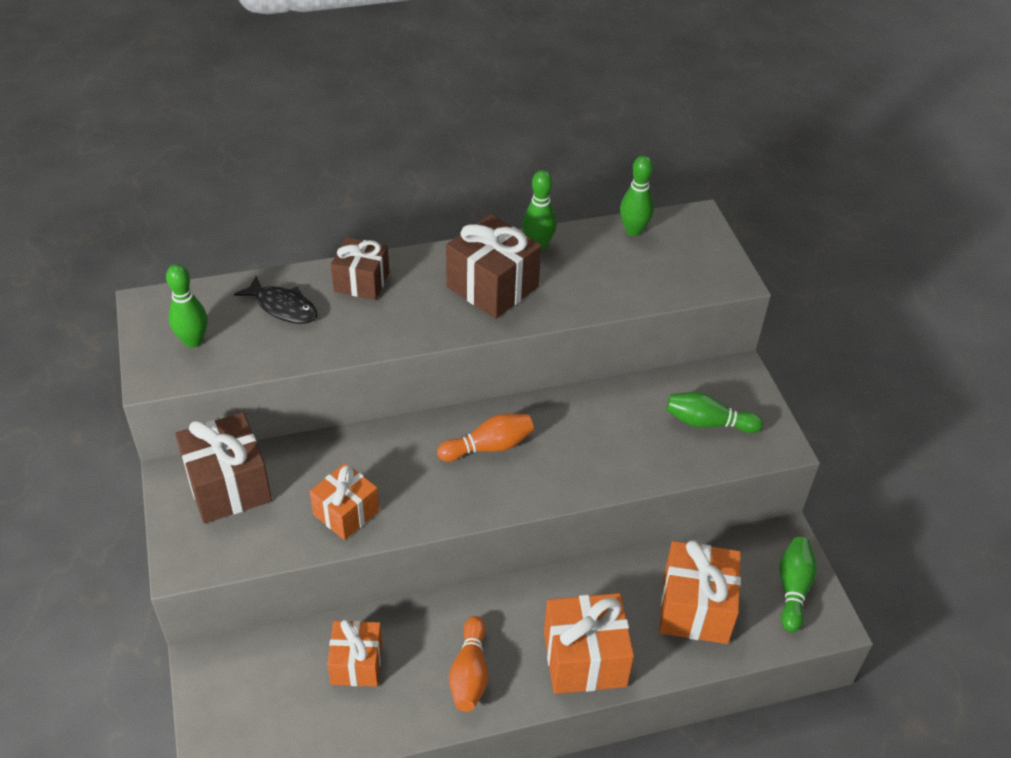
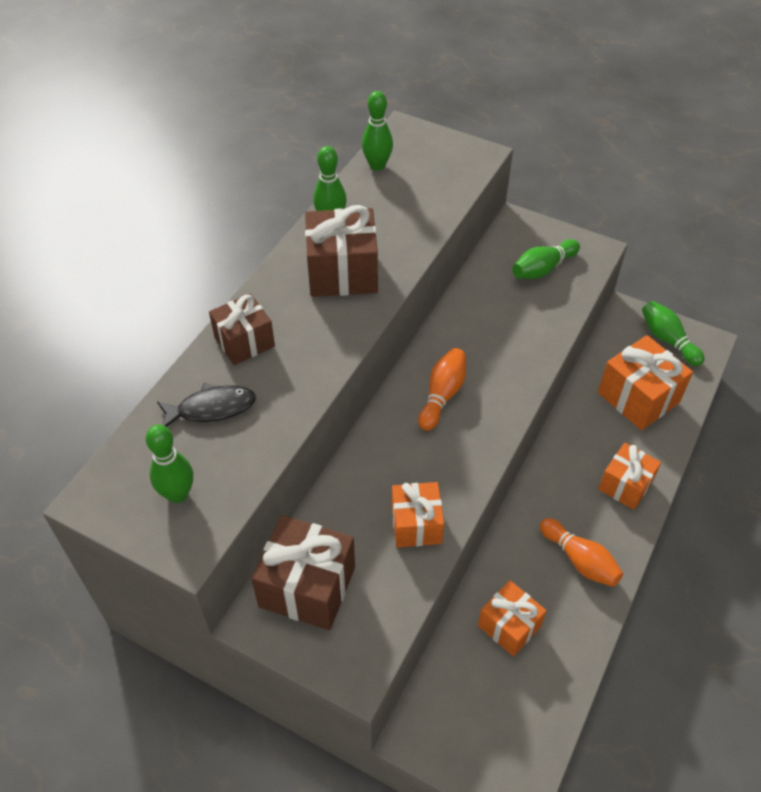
camera: 45 degrees left, 5 degrees up
(584, 659) = (625, 485): orange gift -> orange gift, size x0.66

